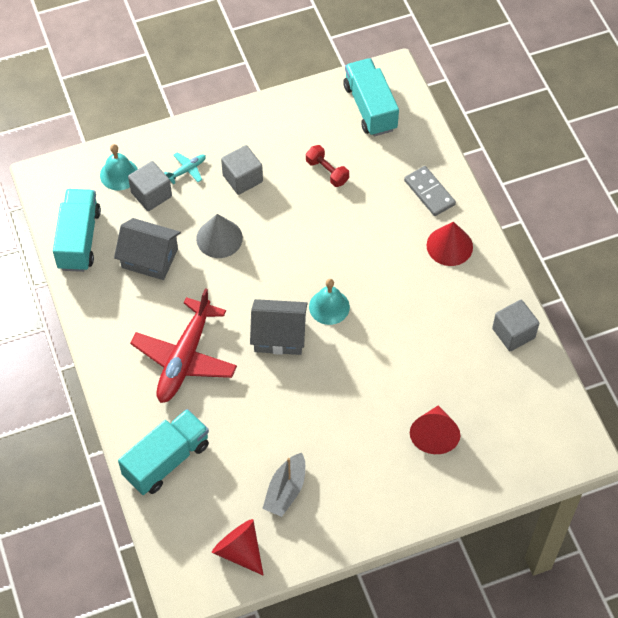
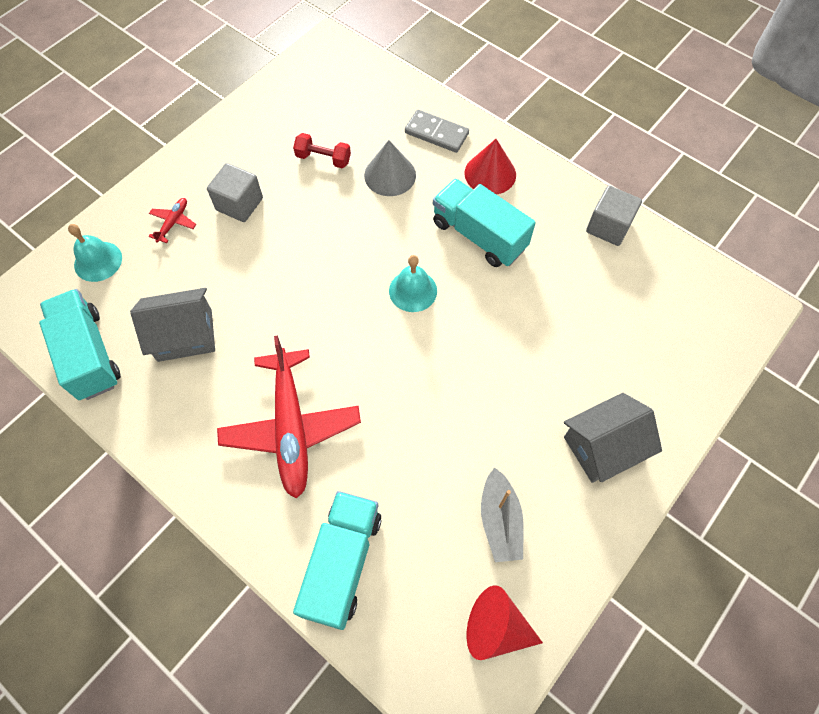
camera: 30 degrees left, 5 degrees up
(151, 194) = (148, 266): grey cube -> none
(187, 170) = (173, 223): turquoise plane -> red plane
(219, 238) = (251, 276): grey cone -> grey cone (390, 175)
(279, 336) = (380, 348): grey house -> grey house (603, 446)
(370, 108) = (327, 82): turquoise truck -> turquoise truck (479, 235)
(434, 435) = (609, 369): red cone -> none

